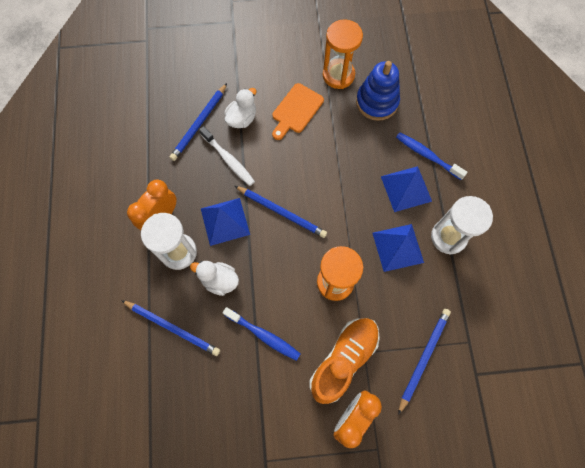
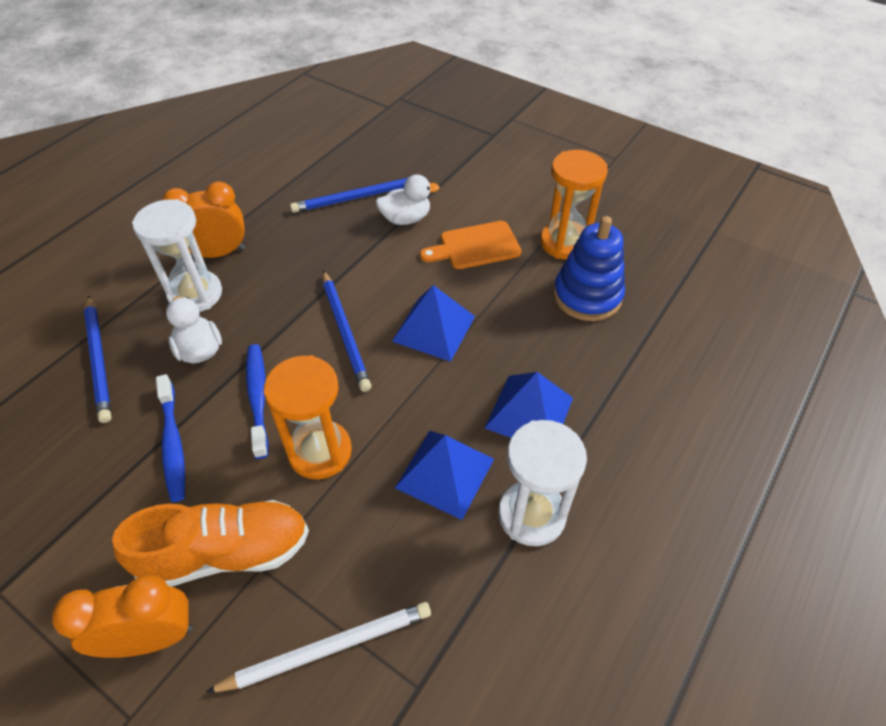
camera: 40 degrees right, 20 degrees down
(225, 221) = (275, 298): blue pyramid -> blue pyramid (433, 328)
(228, 160) = (347, 246): white toothbrush -> none
(423, 358) = (328, 648): blue pencil -> white pencil
(427, 155) = (599, 395): blue toothbrush -> blue toothbrush (258, 397)

